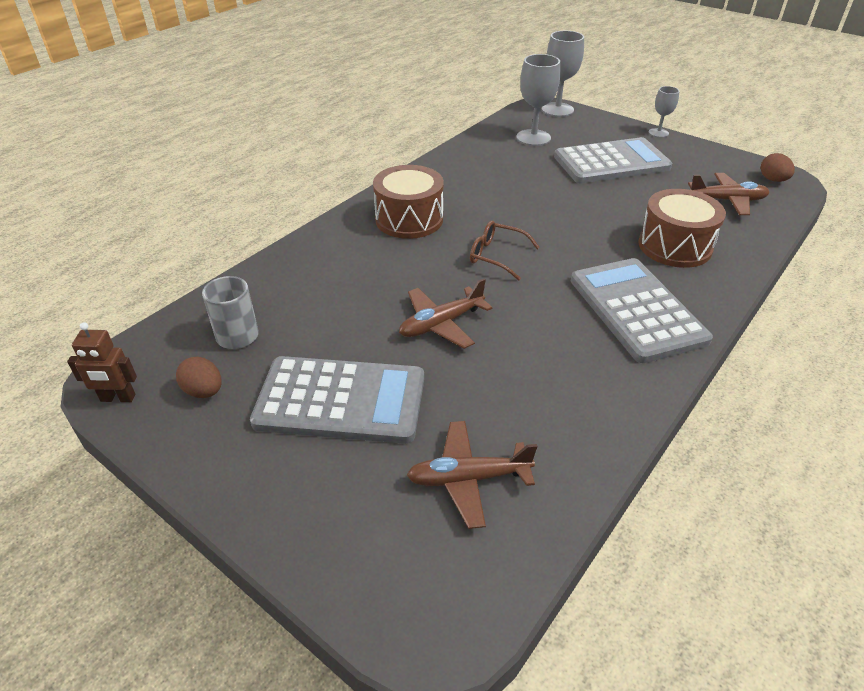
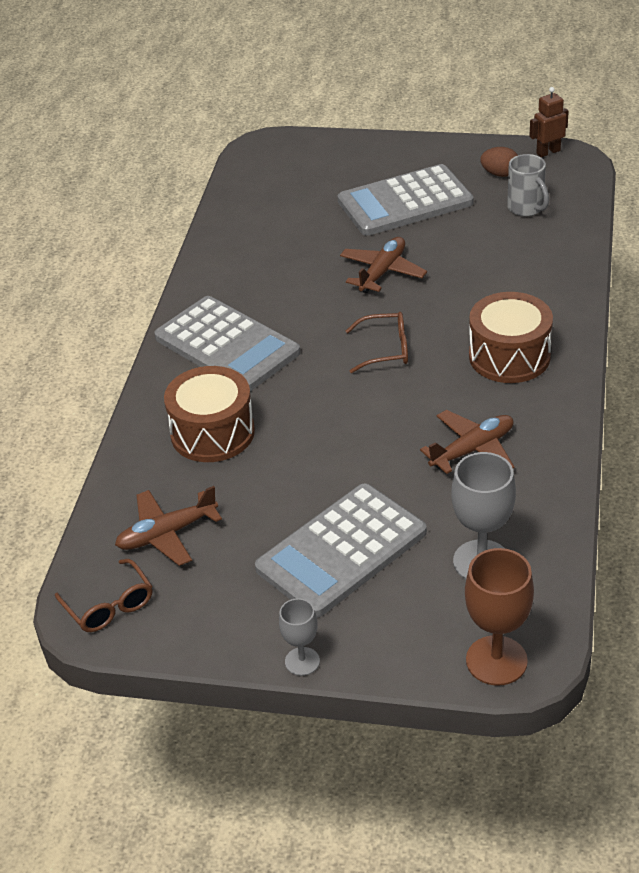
camera: 155 degrees right, 0 degrees up
(468, 478) = (288, 197): brown plane -> brown plane (472, 450)
(557, 110) = (496, 660): grey goblet -> brown goblet
(773, 180) = (109, 606): brown egg -> brown glasses

